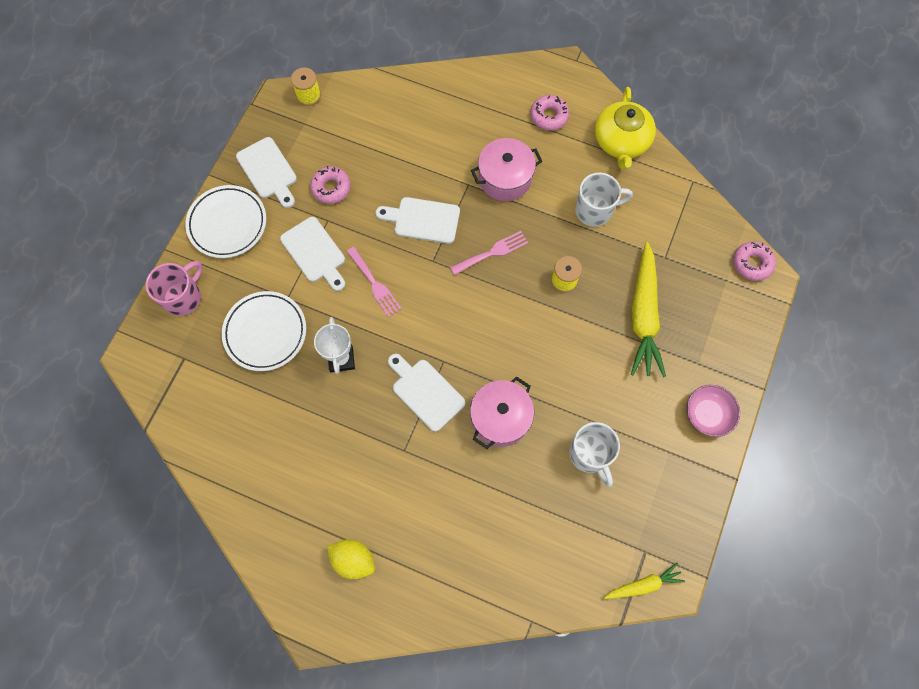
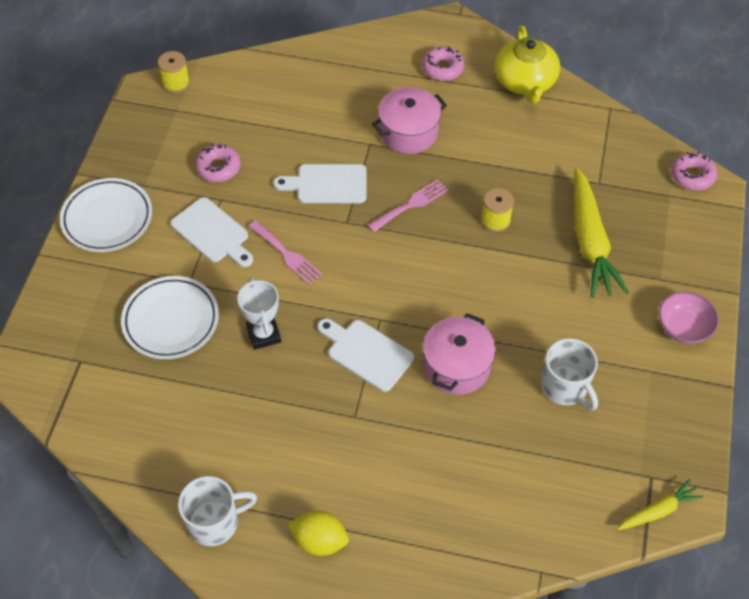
camera: 10 degrees left, 15 degrees down
(183, 297) = (69, 299): pink mug -> none
(268, 171) = (144, 161): white cutting board -> none
(594, 210) = (512, 149): white mug -> white mug (215, 522)

